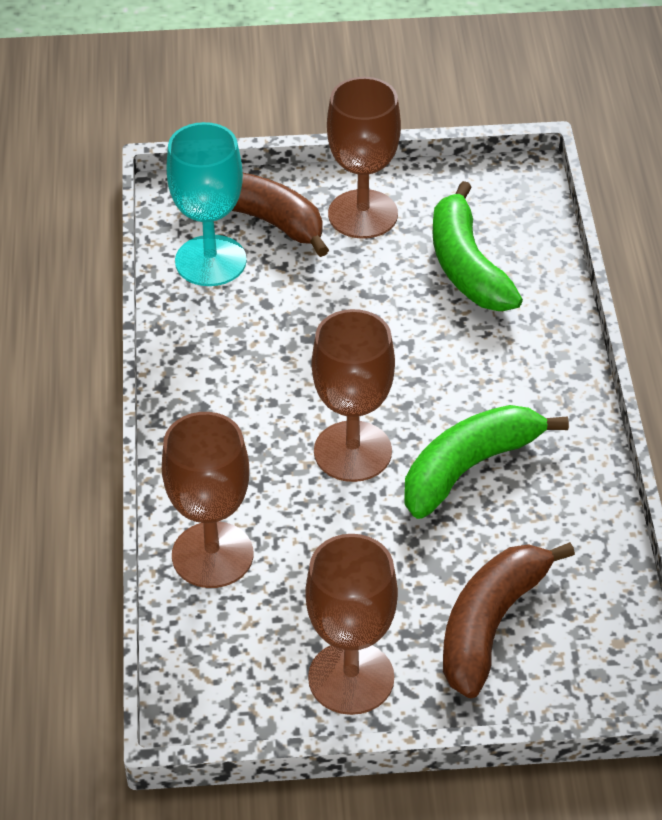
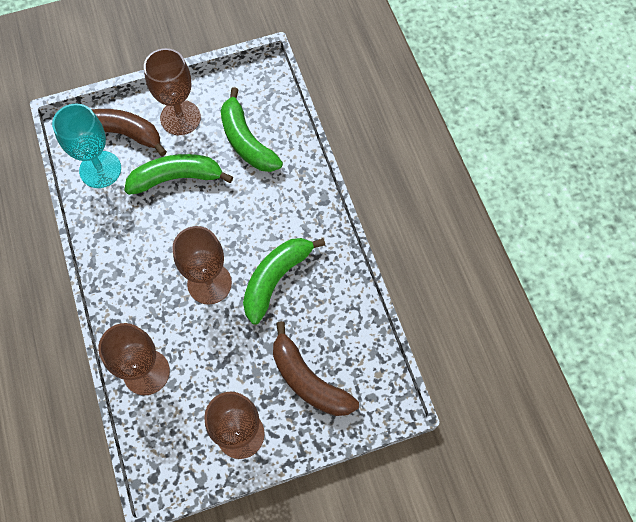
camera: 15 degrees left, 20 degrees up
(334, 295) = (176, 178): none -> green banana
(490, 625) = (308, 380): brown banana -> brown banana turned 60 degrees counterclockwise

